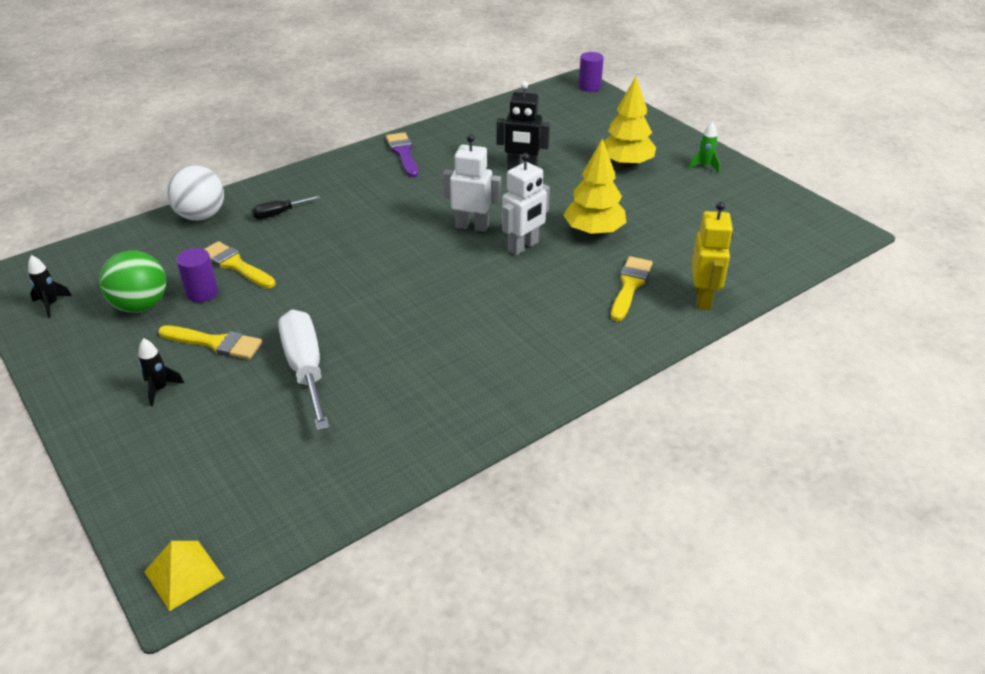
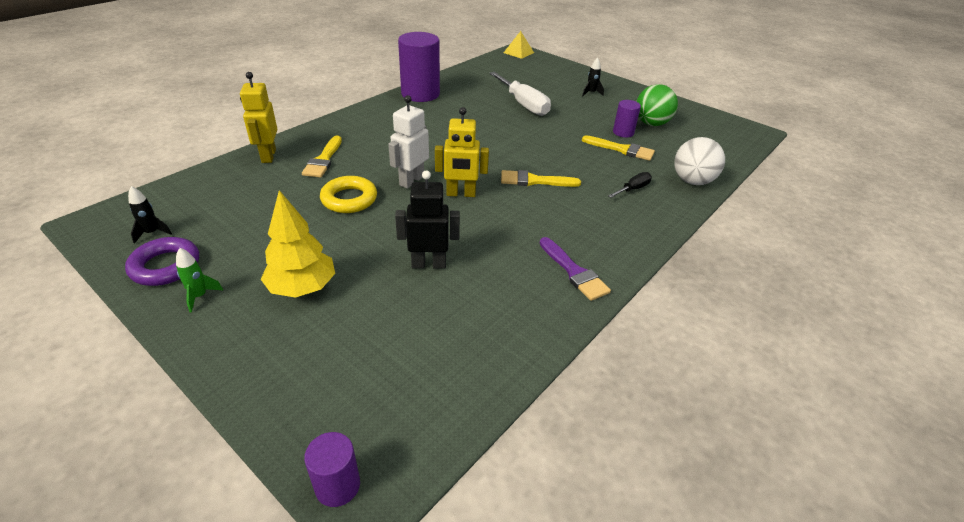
camera: 165 degrees right, 0 degrees up
(51, 304) = (704, 120): black rocket -> black rocket (152, 233)
(215, 343) = (585, 111): yellow brush -> yellow brush (534, 181)
(472, 226) = (461, 194): white robot -> yellow robot
(476, 416) = (420, 94): none -> purple cylinder
(594, 232) = (349, 199): yellow tree -> yellow ring
(745, 188) = (165, 266): none -> purple ring

